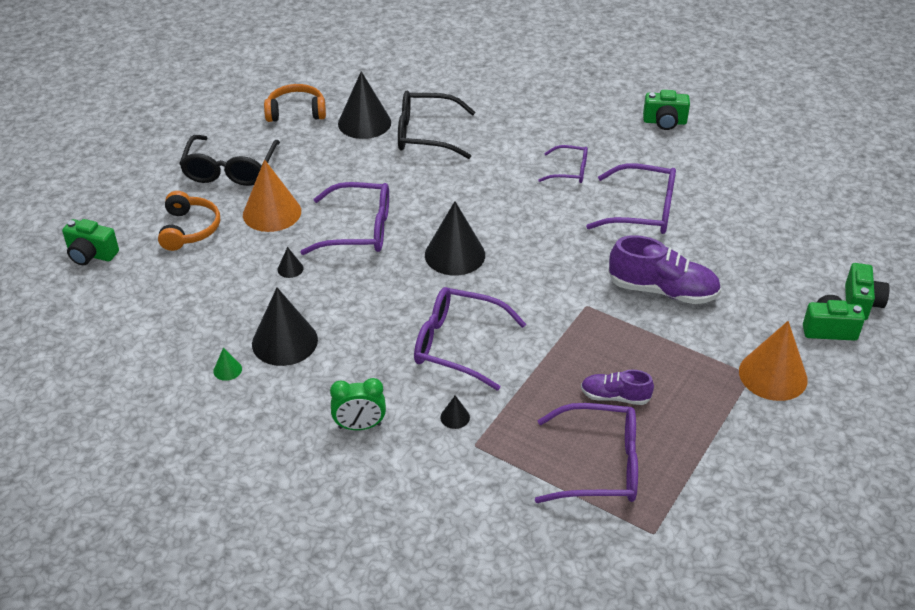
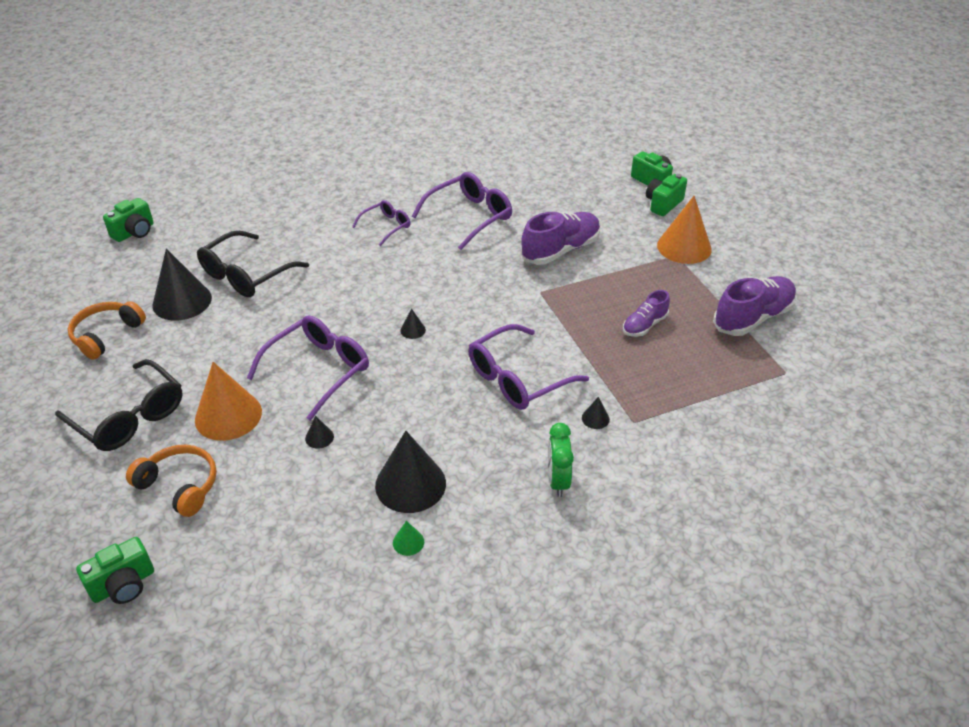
camera: 55 degrees left, 0 degrees up
(360, 426) = (558, 481): green clock -> green clock turned 150 degrees clockwise
(455, 255) = (413, 330): black cone -> black cone, size x0.42
(600, 465) = (705, 366): purple glasses -> none
(664, 122) = (388, 159): green camera -> green camera (134, 232)
(715, 474) = (753, 318): none -> purple shoe

